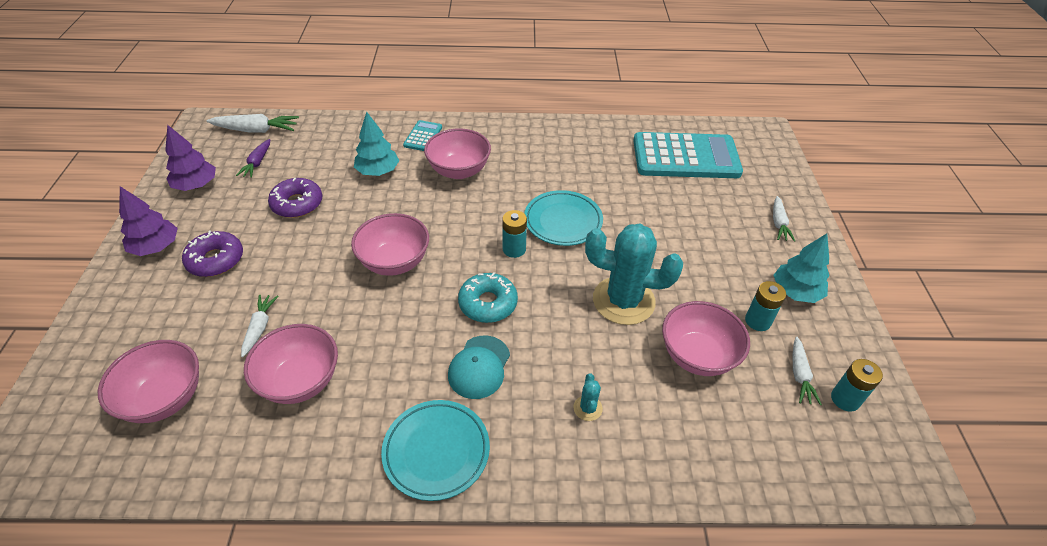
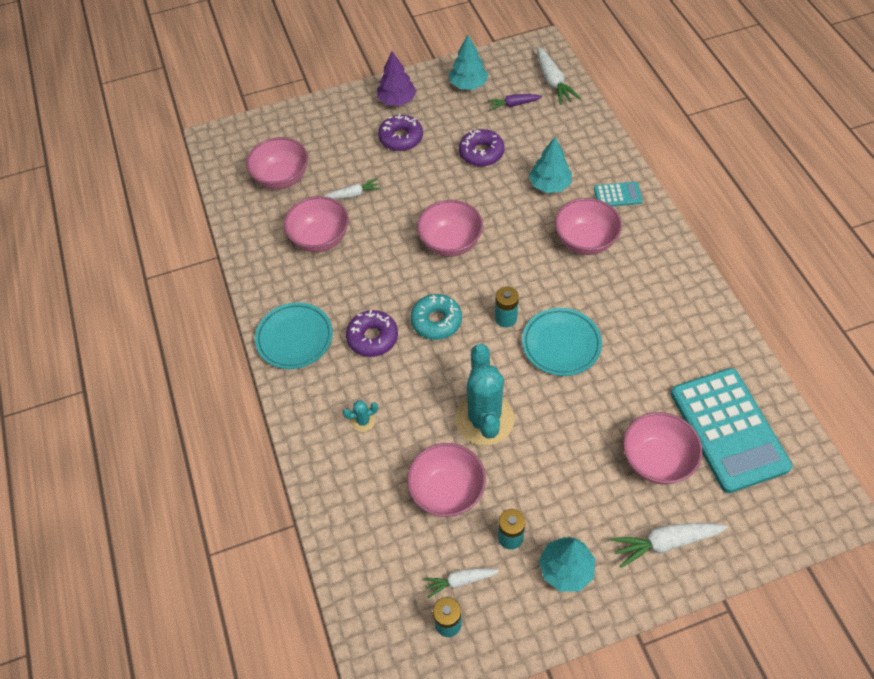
camera: 75 degrees right, 10 degrees up
(196, 185) = (468, 84): purple tree -> turquoise tree
(479, 367) = (372, 337): turquoise cap -> purple donut
(702, 203) = (656, 460): none -> pink bowl
(778, 223) = (665, 542): white carrot -> white carrot, size x1.56

